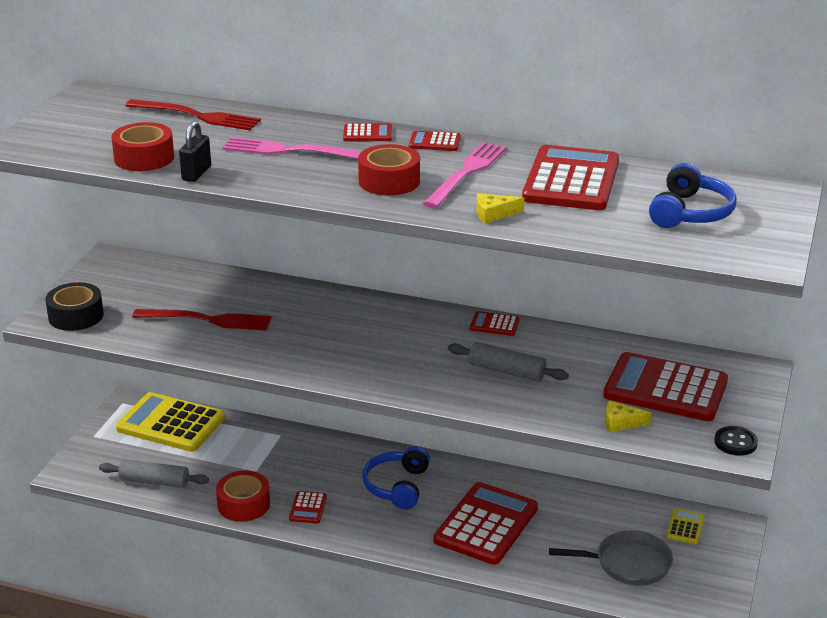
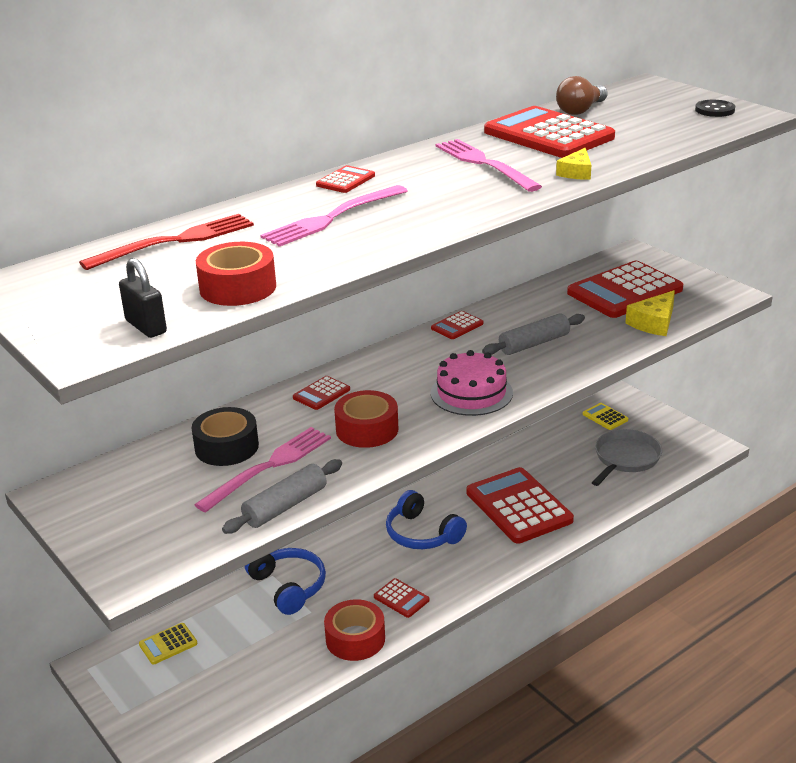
camera: 55 degrees left, 0 degrees up
(76, 316) = (149, 552): black tape -> black tape (226, 447)
(154, 481) = (254, 691): grey rolling pin -> grey rolling pin (285, 506)
(171, 423) = (168, 644): yellow calculator -> yellow calculator, size x0.44
(196, 173) = (318, 270): black padlock -> black padlock (146, 327)
(209, 320) = (270, 466): red fork -> pink fork
(389, 181) = (459, 194): red tape -> red tape (367, 429)
(392, 367) = (471, 393): none -> pink cake
(434, 142) = (404, 161): red calculator -> red calculator (321, 394)
(620, 422) = (654, 323): yellow cheese -> yellow cheese, size x1.51
(657, 178) = (580, 110): none -> brown light bulb
(690, 213) = (653, 115): blue headphones -> blue headphones (288, 587)
(735, 442) = (718, 291): black button -> black button (714, 110)

